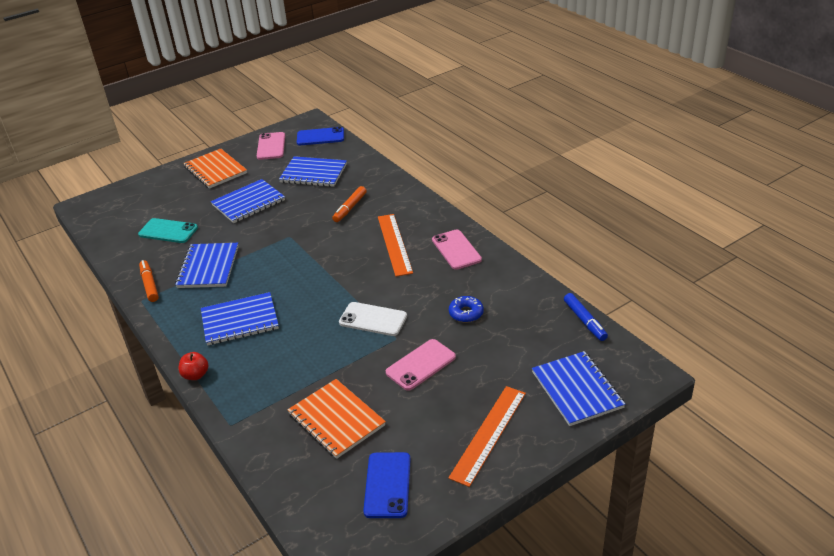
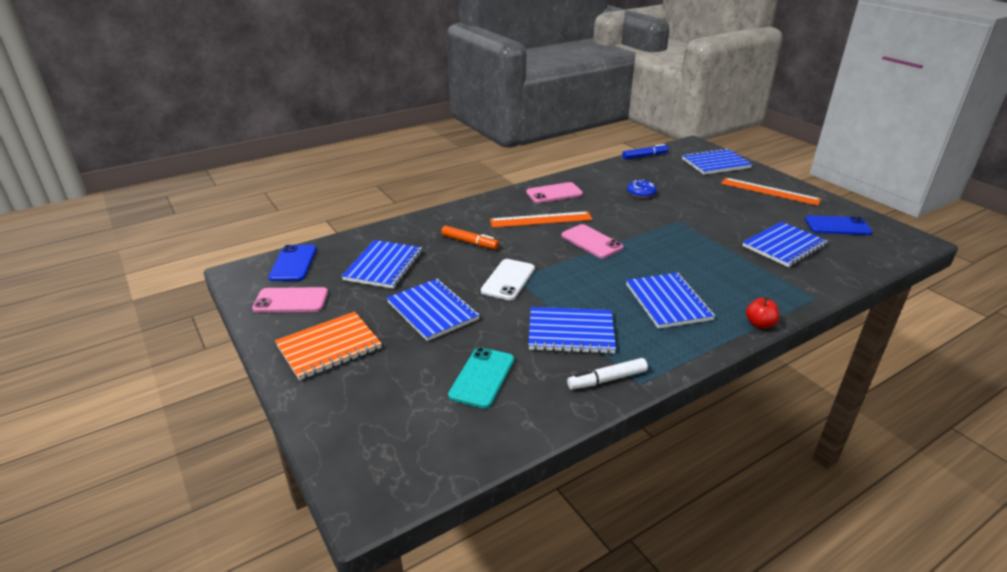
camera: 90 degrees left, 5 degrees down
(149, 285) = (607, 379): orange marker -> white marker
(336, 420) = (784, 246): orange notebook -> blue notebook
(373, 319) = (655, 230): white phone -> white phone (508, 280)
(421, 365) = (707, 212): pink phone -> pink phone (591, 242)

